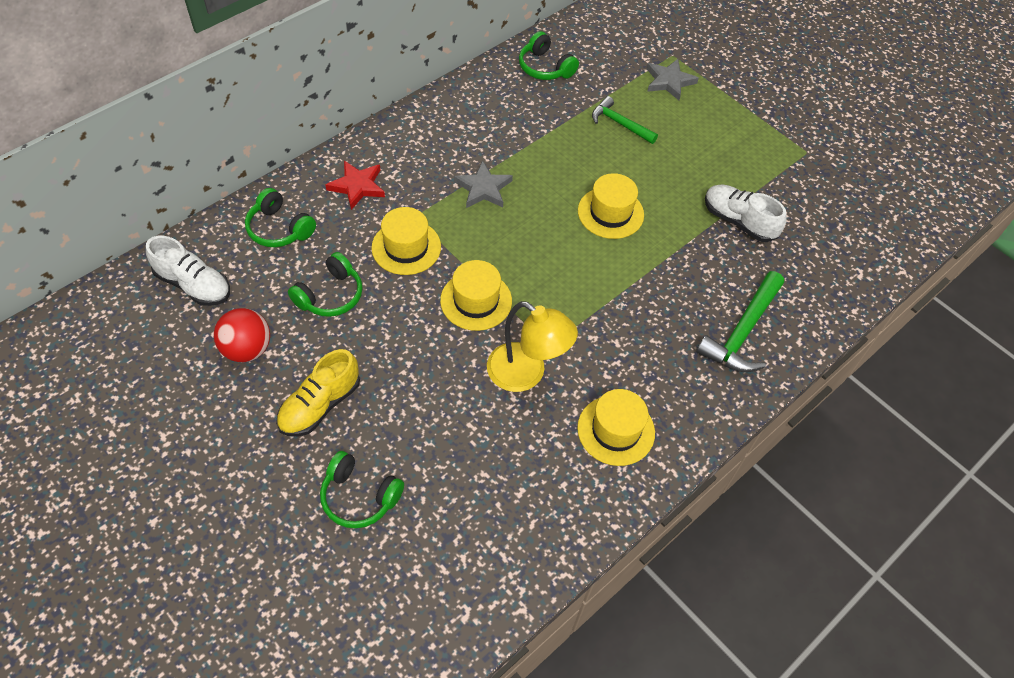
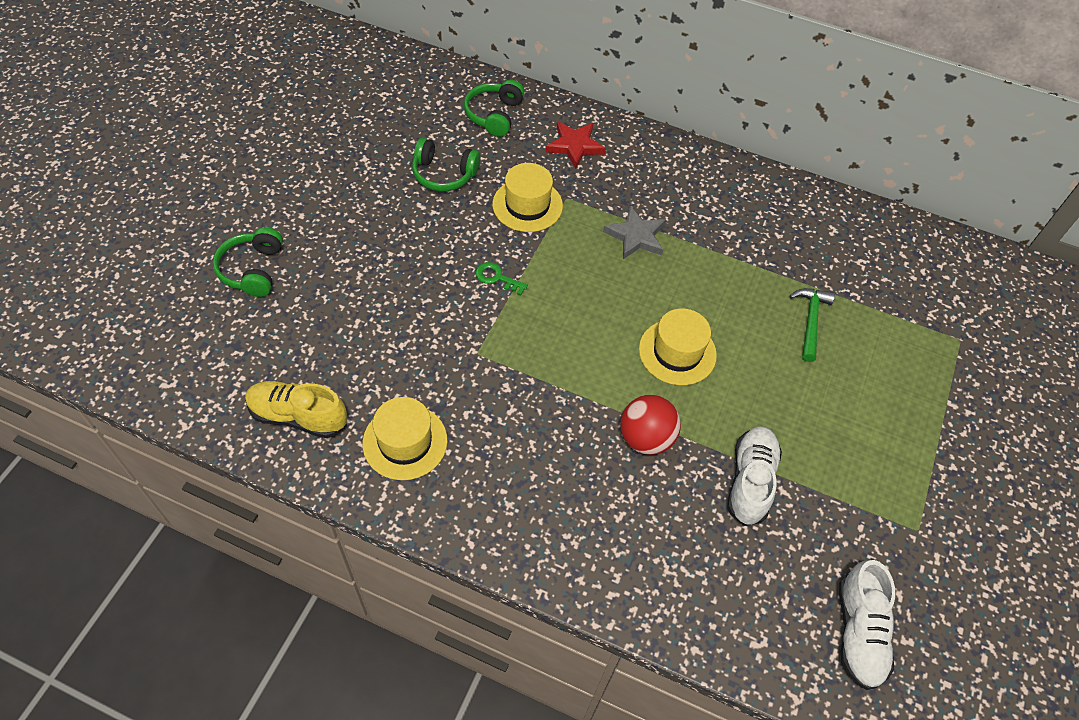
camera: 65 degrees right, 0 degrees up
(193, 285) = (406, 88): white shoe -> white shoe (858, 632)
(247, 349) = (361, 145): red ball -> red ball (646, 438)
(320, 405) = (329, 210): yellow shoe -> yellow shoe (298, 416)
(476, 301) = (497, 278): yellow hat -> green key
(526, 374) = (433, 345): yellow lamp -> none
(545, 67) = (838, 230): green headphones -> none
(669, 81) = (914, 348): grey star -> none
(742, 332) = (591, 528): green hammer -> none

